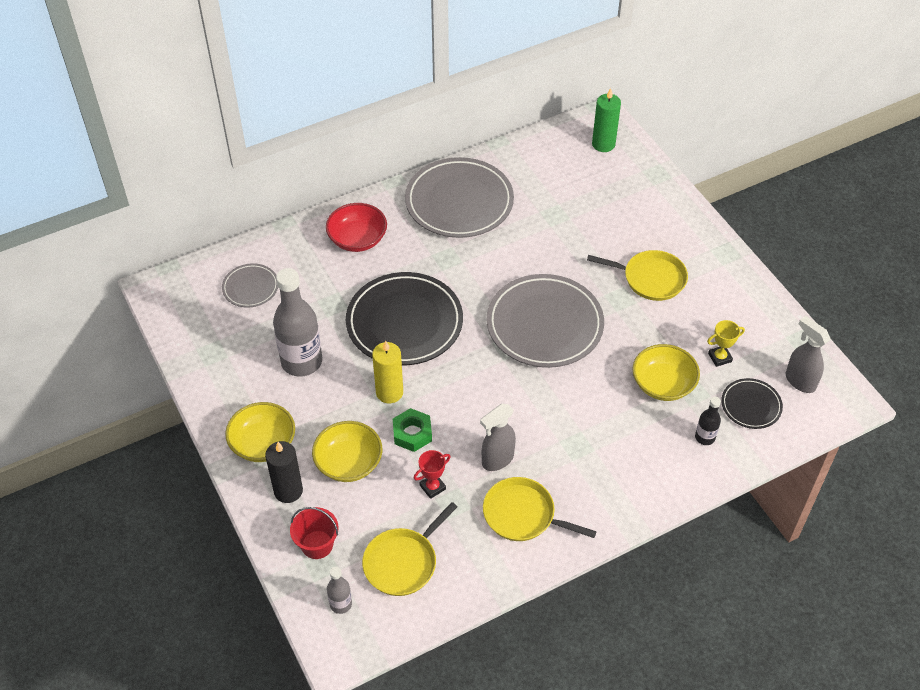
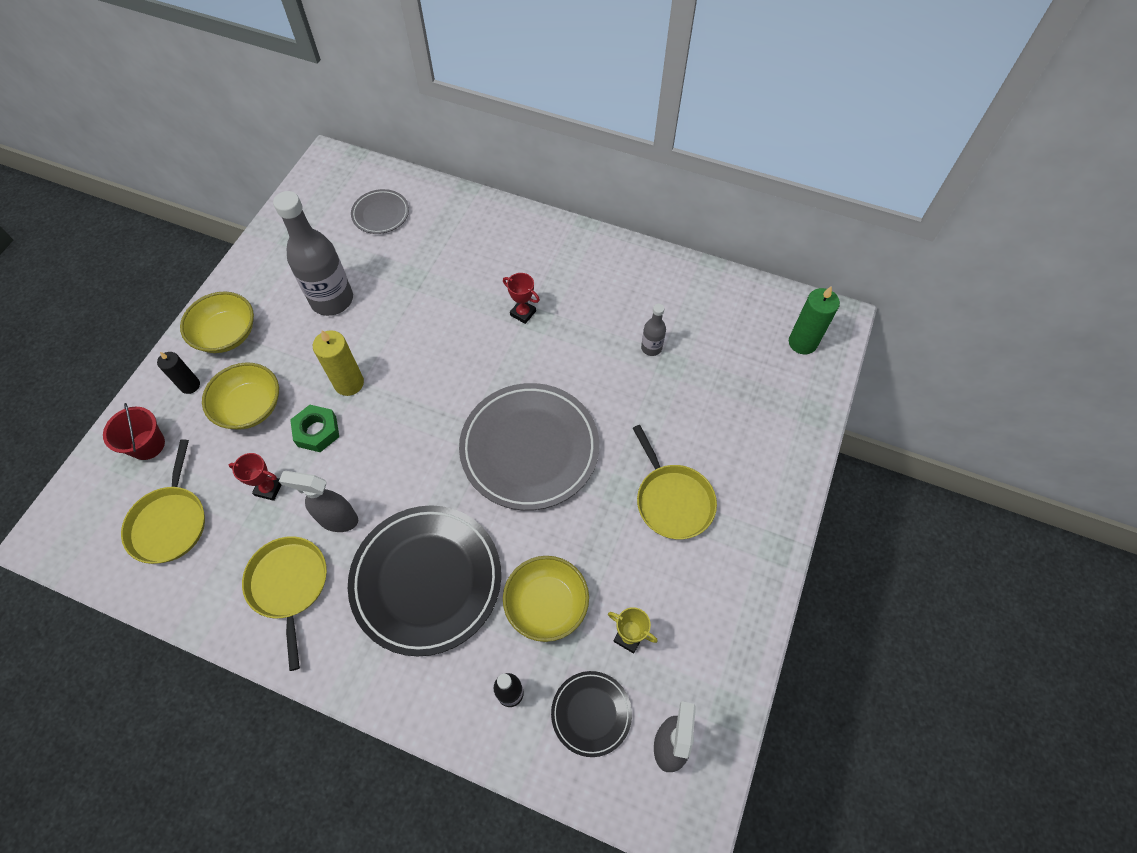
camera: 50 degrees right, 10 degrees up
(288, 491) = (190, 385): black candle -> black candle, size x0.66
(341, 604) = (96, 506): grey bottle -> grey bottle (651, 348)
(357, 239) = (498, 244): red bowl -> none
(403, 562) = (170, 523): yellow pan -> yellow pan turned 90 degrees counterclockwise
(404, 323) = (435, 340): black plate -> black plate (426, 580)
(433, 262) = (523, 313): none -> red trophy
(459, 202) = (611, 283): grey plate -> none

